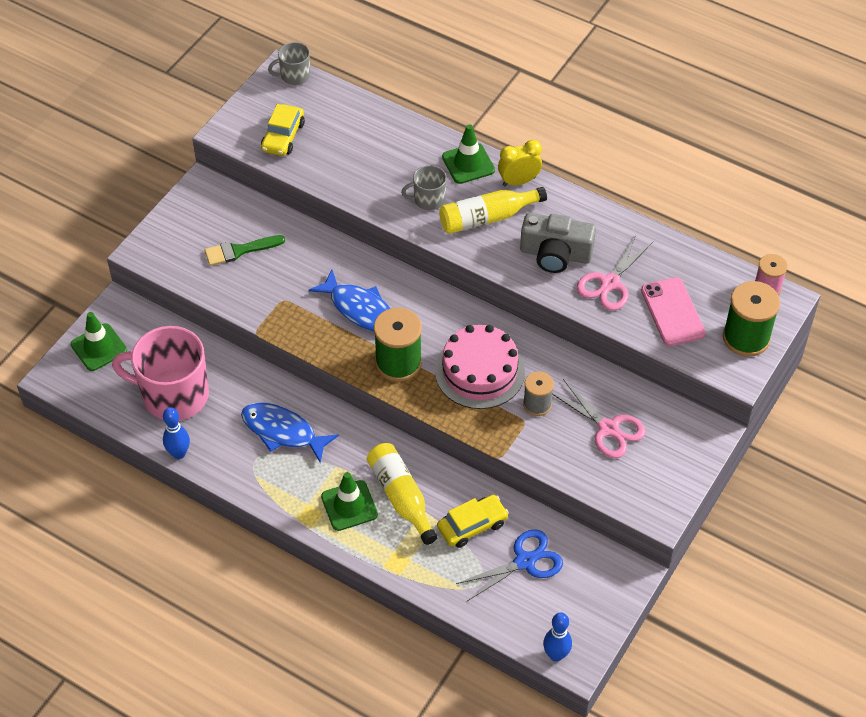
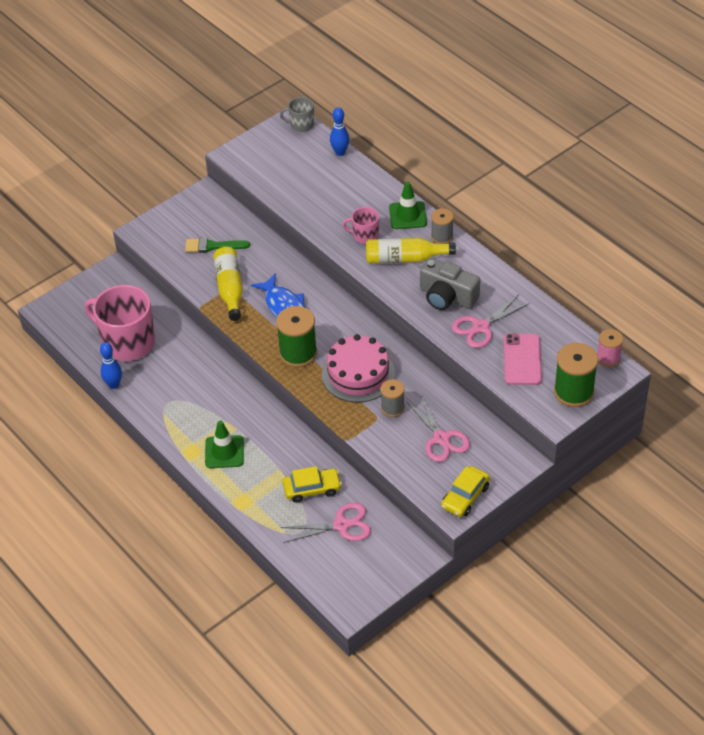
camera: 20 degrees right, 5 degrees down
(99, 347) = (87, 296): green traffic cone -> none
(283, 136) = (273, 167): yellow car -> yellow car (465, 497)
(283, 432) = (197, 387): blue fish -> none
(401, 497) = (266, 455): yellow bottle -> yellow bottle (230, 288)
(428, 199) = (365, 235): grey mug -> pink mug
(519, 181) = (442, 236): yellow clock -> grey spool
(525, 561) = (342, 525): blue scissors -> pink scissors
(556, 655) = (336, 599): blue bowling pin -> blue bowling pin (340, 152)

